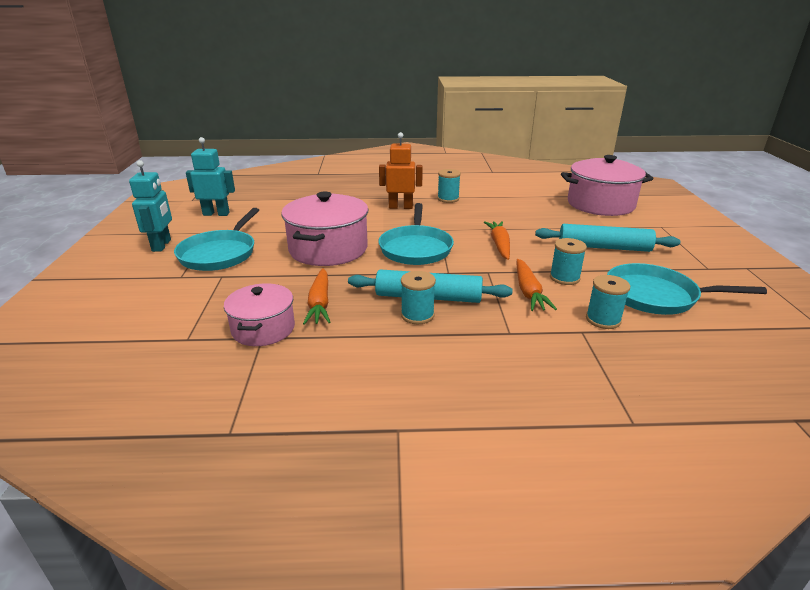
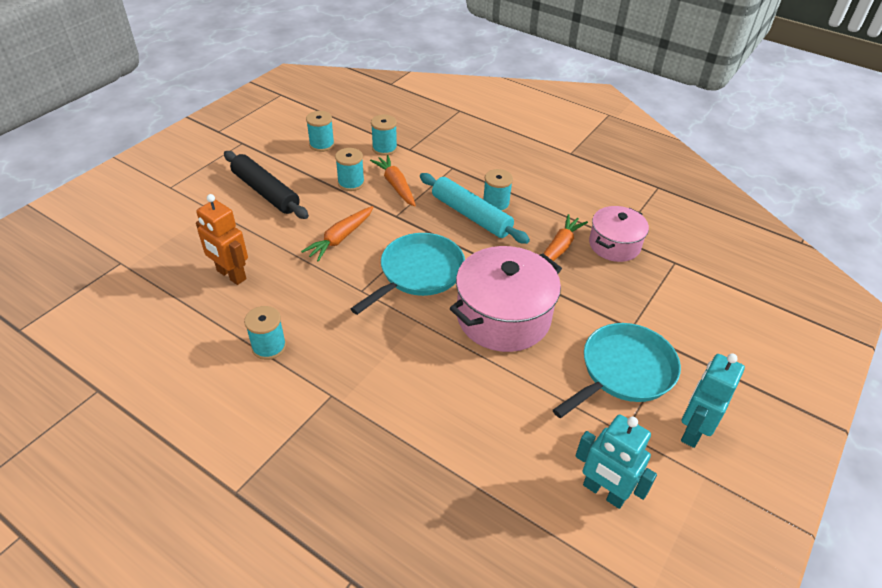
camera: 145 degrees left, 15 degrees up
(400, 207) = (347, 360): orange robot -> orange robot (231, 275)
(528, 292) = (395, 185): orange carrot -> orange carrot turned 60 degrees counterclockwise
(600, 204) = (143, 240): pink pot -> none
(604, 247) = (265, 192): turquoise rolling pin -> black rolling pin
(656, 296) = (322, 144): turquoise pan -> turquoise spool

